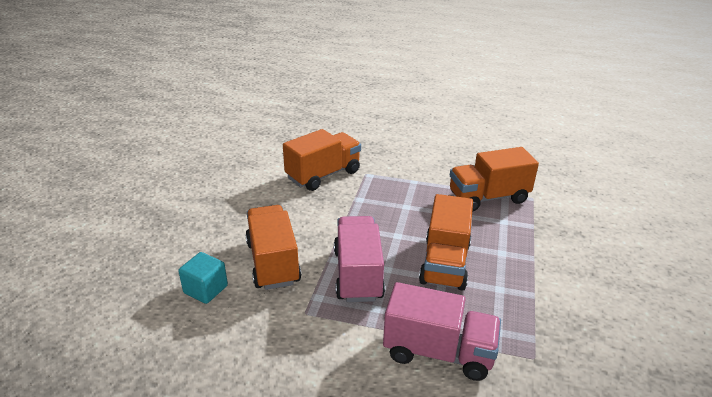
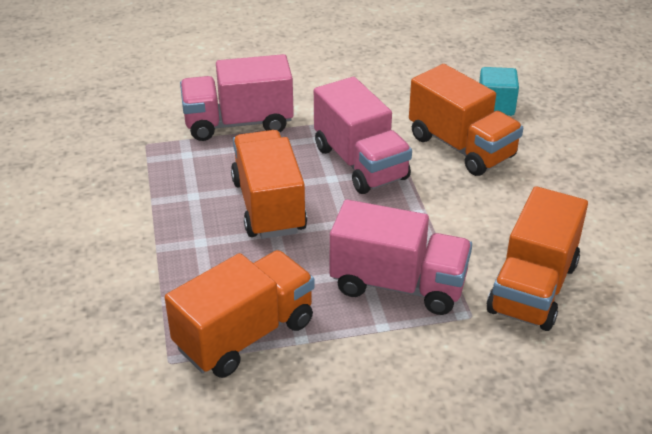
camera: 155 degrees right, 5 degrees up
(391, 195) = (398, 285): none -> pink truck

